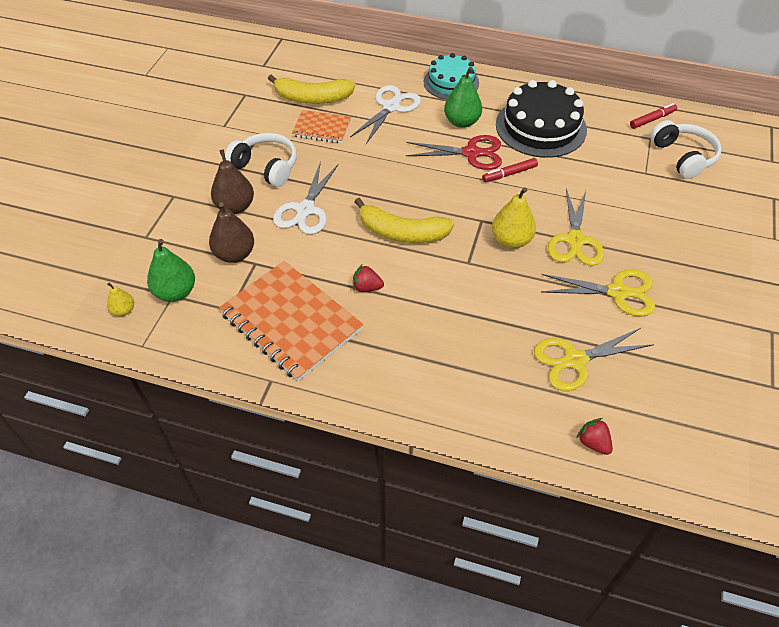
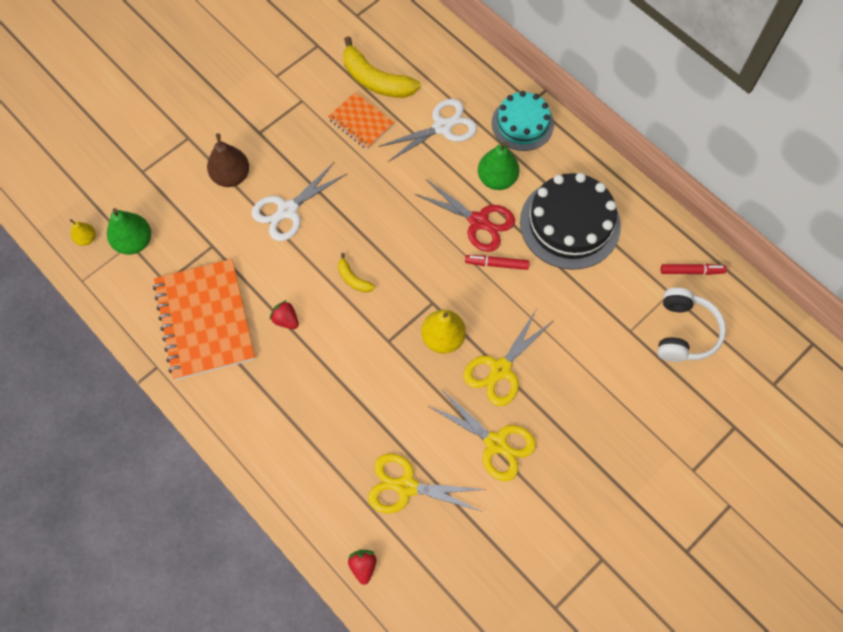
camera: 30 degrees right, 15 degrees up
(234, 254) = (201, 227): brown pear -> none
(266, 167) = (284, 144): white headphones -> none
(402, 233) = (353, 279): yellow banana -> yellow banana, size x0.49

